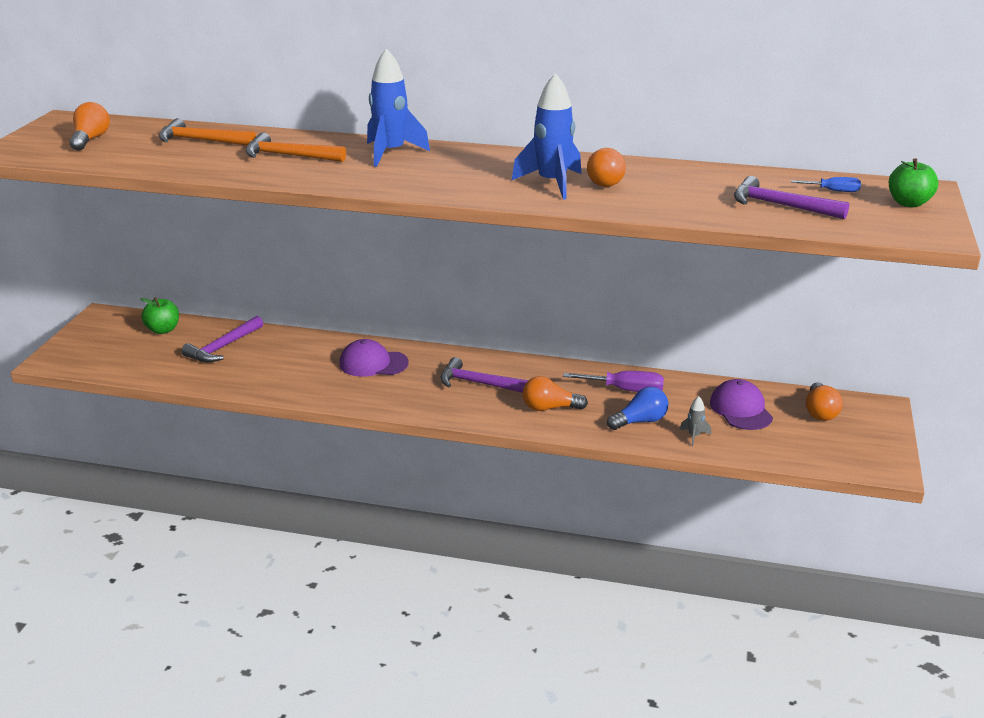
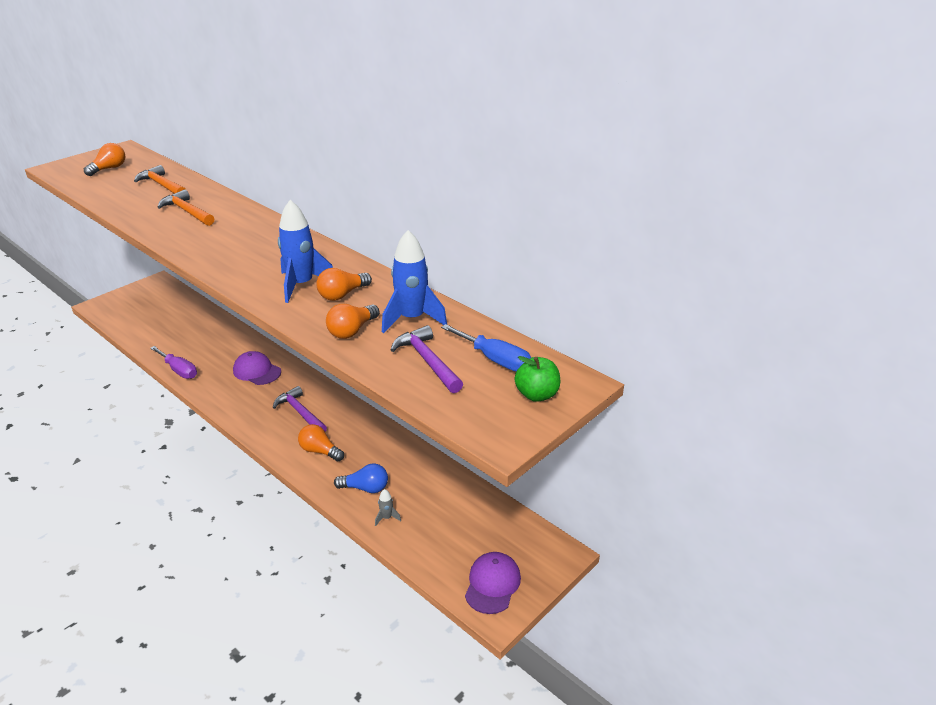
camera: 30 degrees right, 5 degrees up
(163, 330) = (175, 303): green apple -> none
(223, 347) = (190, 327): purple hammer -> none
(391, 153) = (248, 226): blue rocket -> blue rocket (412, 319)
(625, 390) = (387, 456): purple screwdriver -> purple screwdriver (179, 370)
(741, 409) = (449, 508): purple cap -> purple cap (492, 584)
(820, 412) = (507, 537): orange light bulb -> orange light bulb (352, 331)
(833, 191) = (495, 360): blue screwdriver -> blue screwdriver, size x1.71

